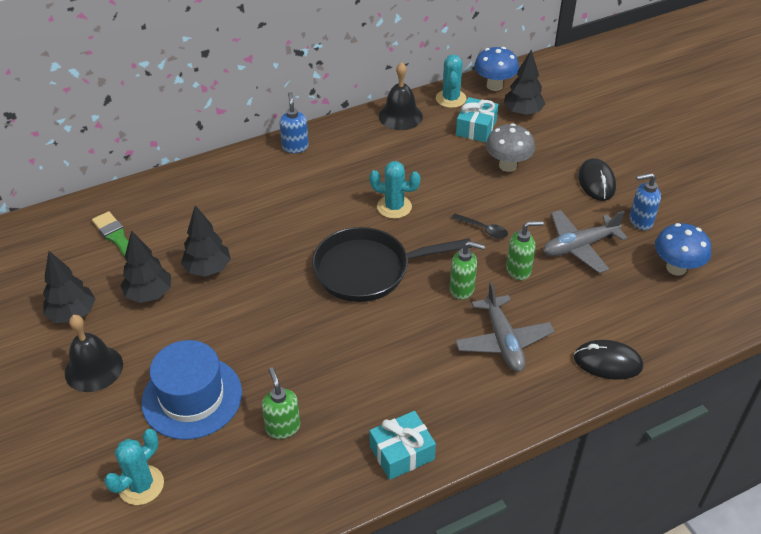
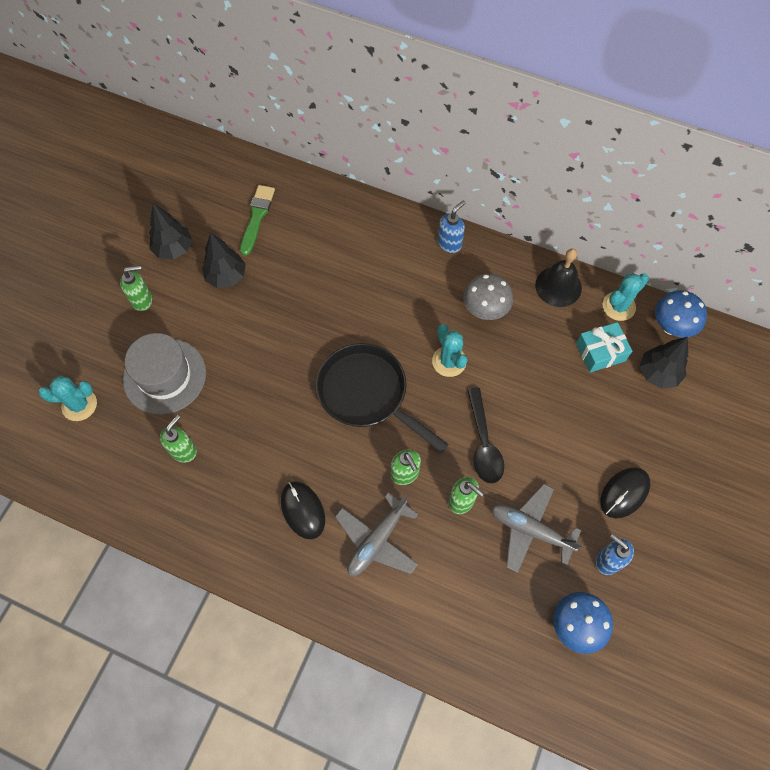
camera: 50 degrees right, 20 degrees up
(94, 368) = (142, 300): black bell -> green soap dispenser
(192, 397) = (165, 376): blue hat -> grey hat
(208, 269) = (278, 291): black tree -> none
(402, 453) = (220, 543): turquoise gift -> none
(483, 229) = (483, 443): black spoon -> black spoon, size x1.68
(507, 166) = (577, 409): grey mushroom -> grey mushroom (485, 310)
(607, 362) = (420, 634): black mouse -> black mouse (303, 510)

